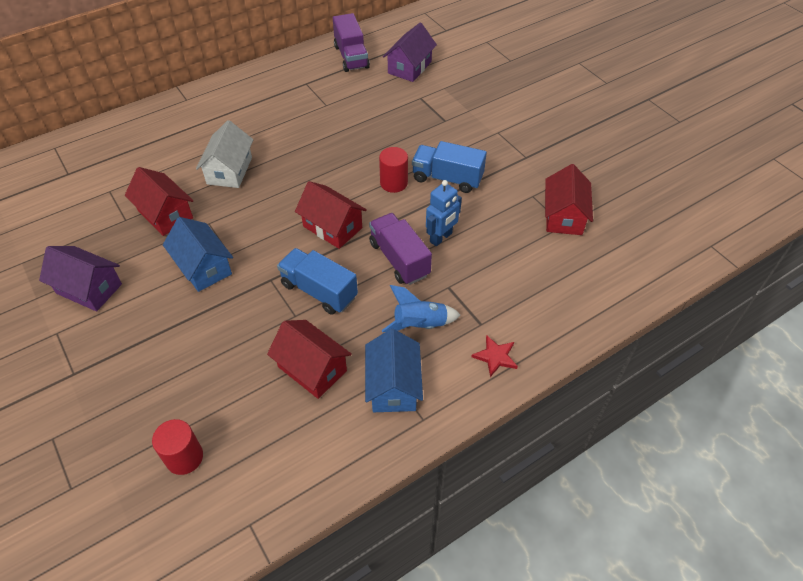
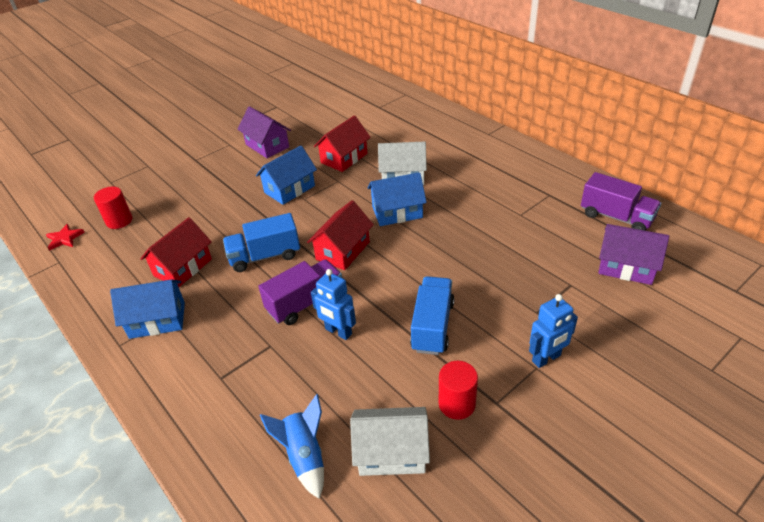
camera: 85 degrees right, 10 degrees down
(89, 289) = (267, 146): purple house -> purple house turned 60 degrees counterclockwise
(288, 182) = (397, 212): none -> blue house
(319, 291) = (265, 256): blue truck -> blue truck turned 135 degrees counterclockwise
(351, 57) = (616, 217): purple truck -> purple truck turned 120 degrees counterclockwise
(394, 183) = (413, 283): red cylinder -> red cylinder (457, 404)
(420, 325) = (222, 329): blue rocket -> blue rocket (304, 456)
(490, 125) = (546, 358): none -> blue robot
(495, 356) = (178, 394): red star -> red star (64, 238)
(564, 216) = (391, 452): red house -> white house

